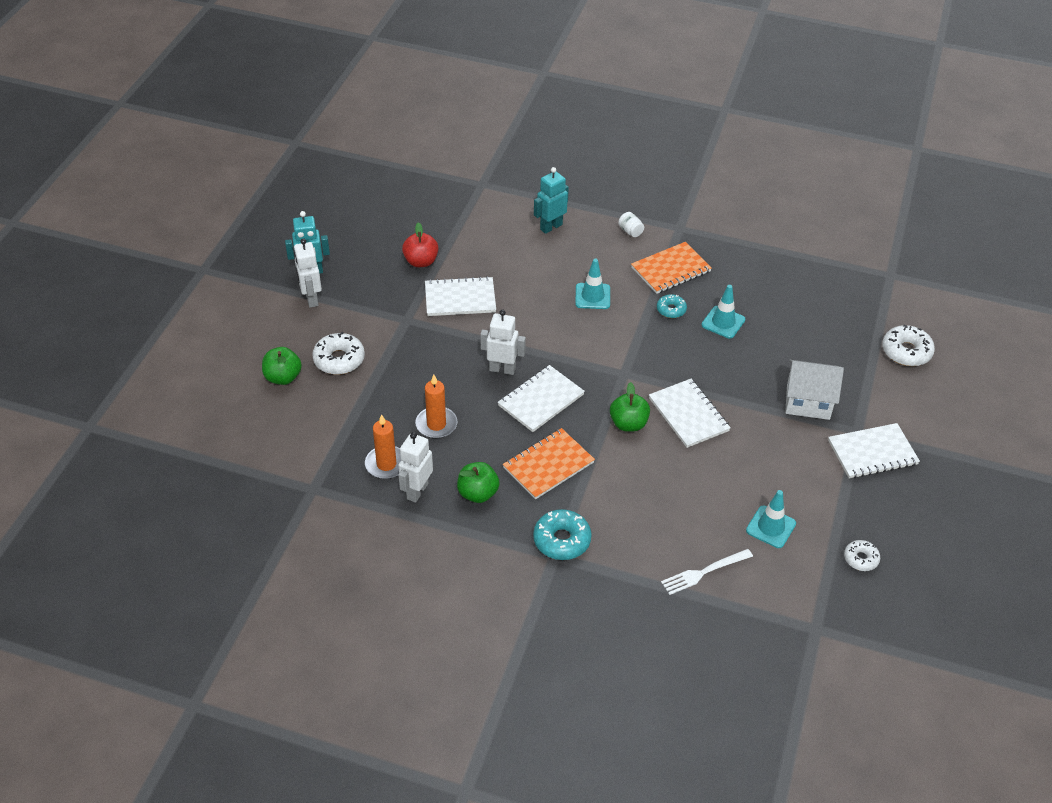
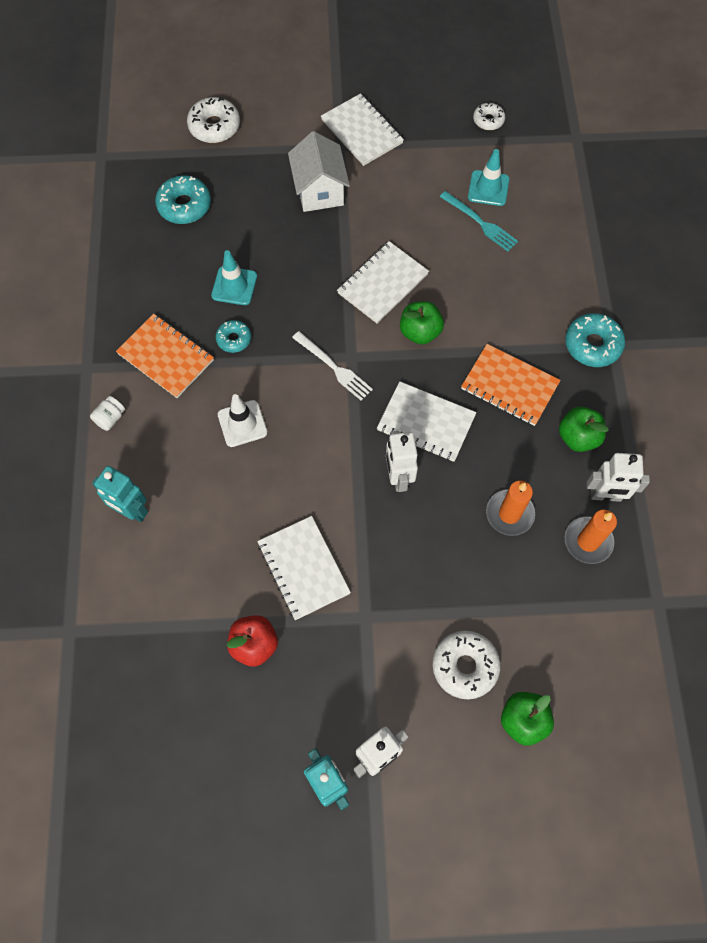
camera: 110 degrees left, 20 degrees up
(592, 296) = (242, 423): turquoise traffic cone -> white traffic cone
(704, 572) = (565, 225): white fork -> white fork (334, 367)
(731, 506) = (480, 223): none -> turquoise fork
(819, 312) = (184, 205): none -> turquoise donut

